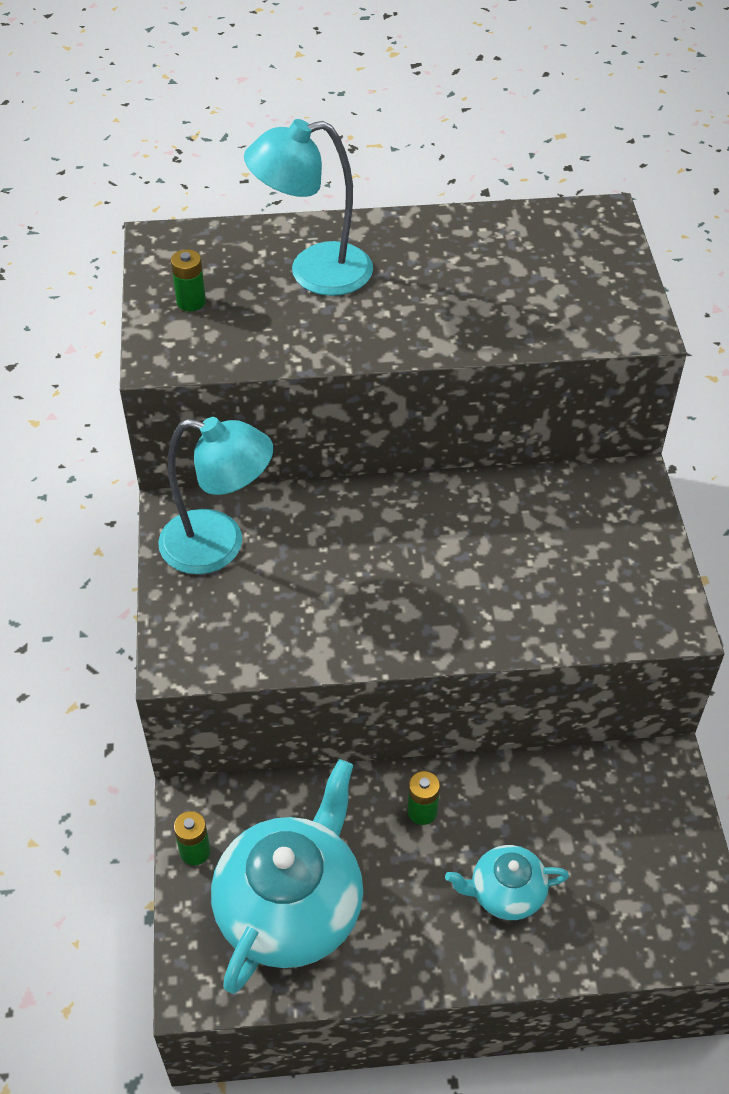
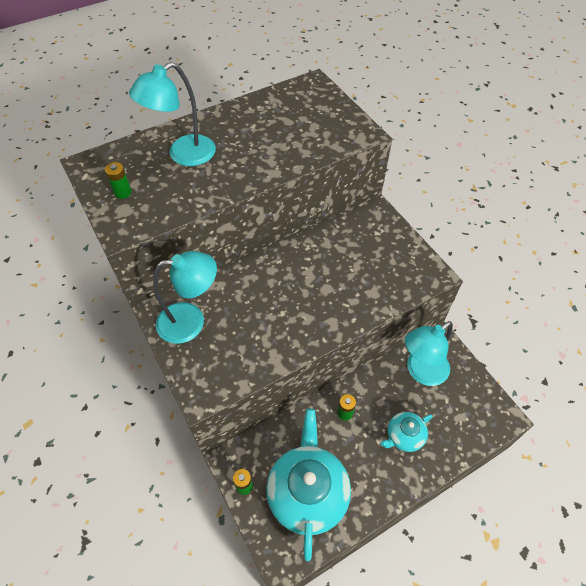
camera: 25 degrees left, 5 degrees up
(598, 801) = (421, 372): none -> turquoise lamp

